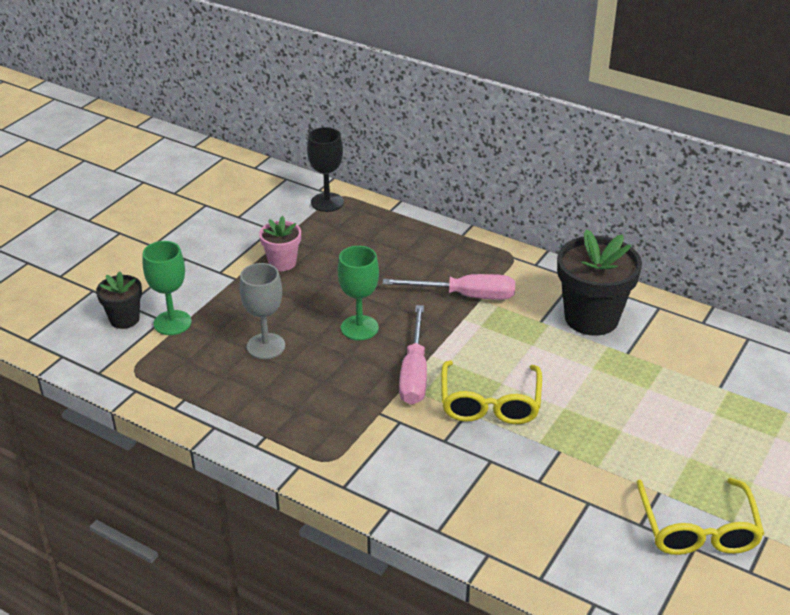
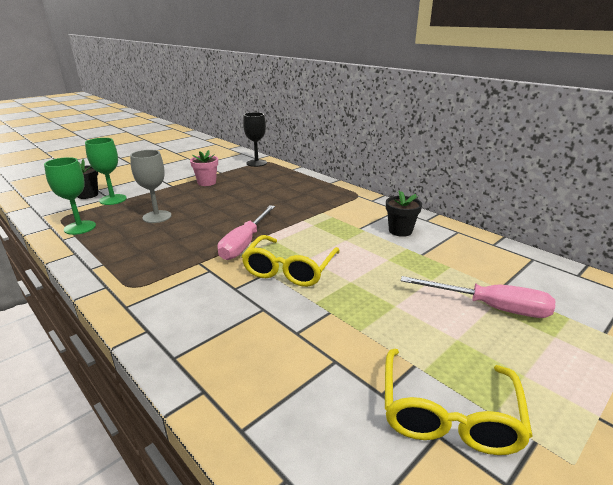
camera: 15 degrees right, 10 degrees down
(359, 328) = (227, 216): green goblet -> green goblet (80, 227)
(465, 296) = (312, 209): pink screwdriver -> pink screwdriver (490, 307)
(591, 318) = (400, 231): black flower pot -> black flower pot, size x0.54

